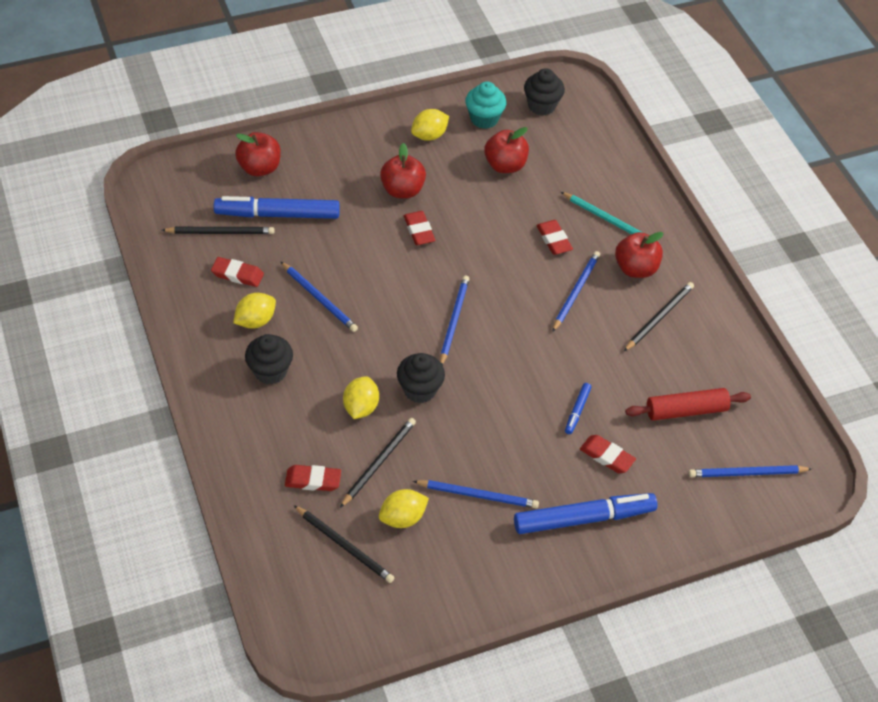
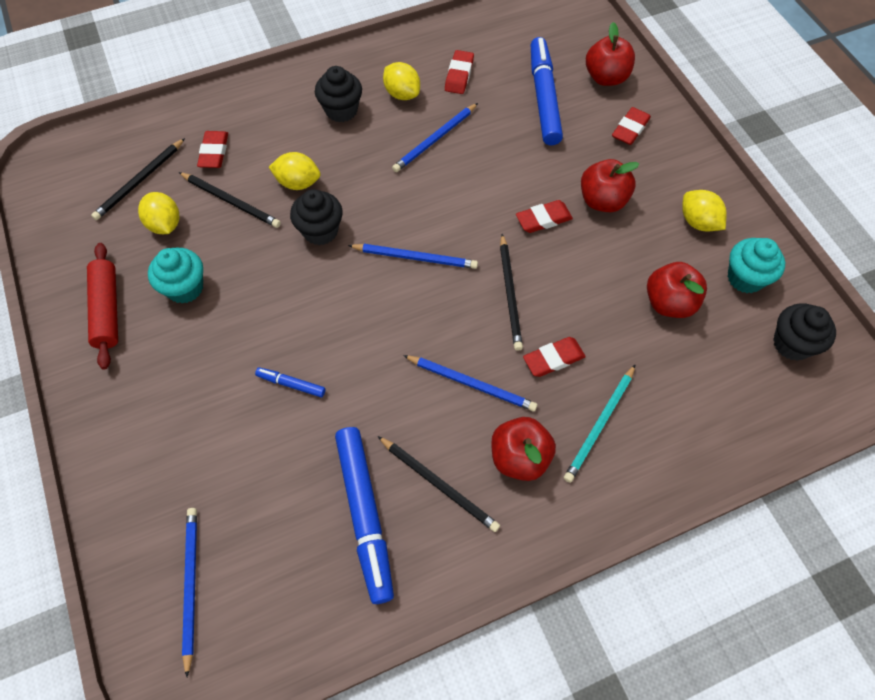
camera: 90 degrees right, 10 degrees up
(221, 232) = (511, 57): black pencil -> black pencil (510, 294)
(478, 495) = (185, 288): blue pencil -> turquoise cupcake
(583, 518) = (145, 390): blue marker -> blue marker (365, 514)
(607, 456) = (226, 415): red eraser -> red eraser (630, 129)
(686, 411) = (290, 512): red rolling pin -> red rolling pin (107, 310)

